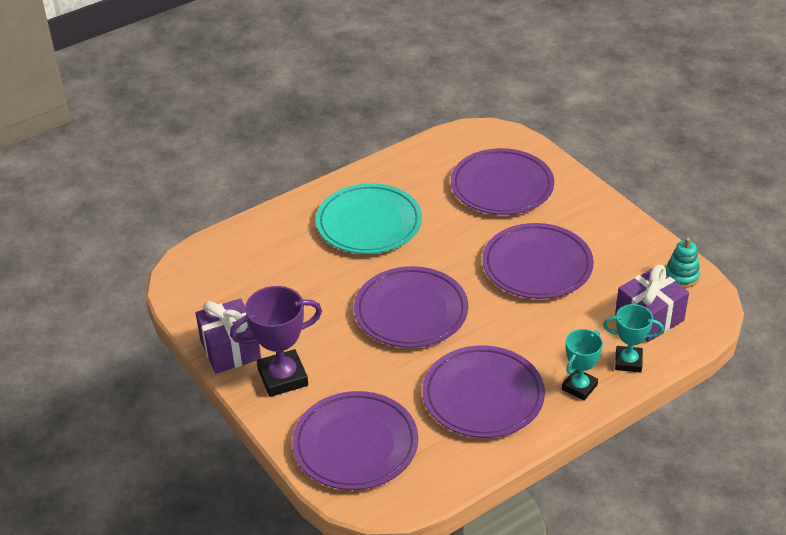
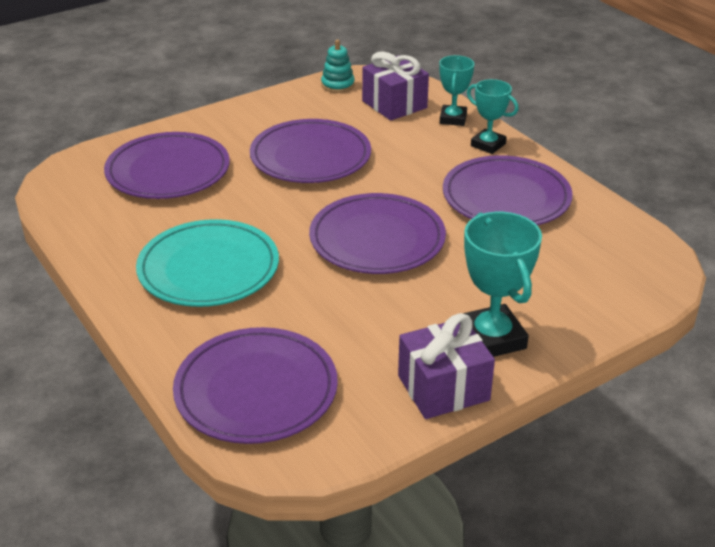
camera: 90 degrees left, 5 degrees down
(283, 377) = (491, 338): purple trophy -> turquoise trophy
(355, 444) = (590, 281): purple plate -> purple plate (256, 390)

